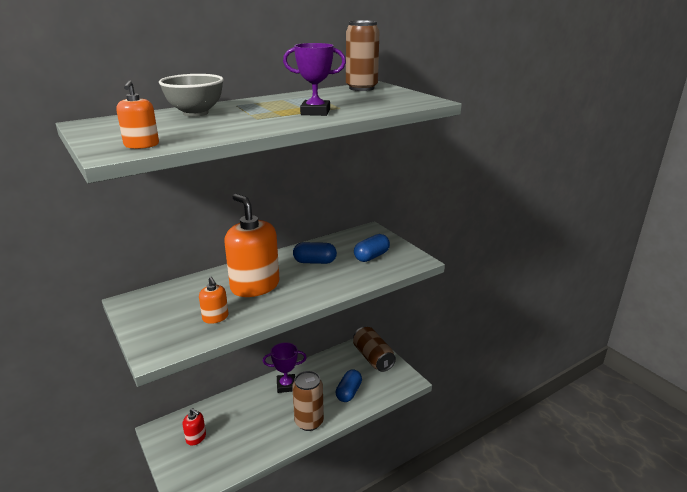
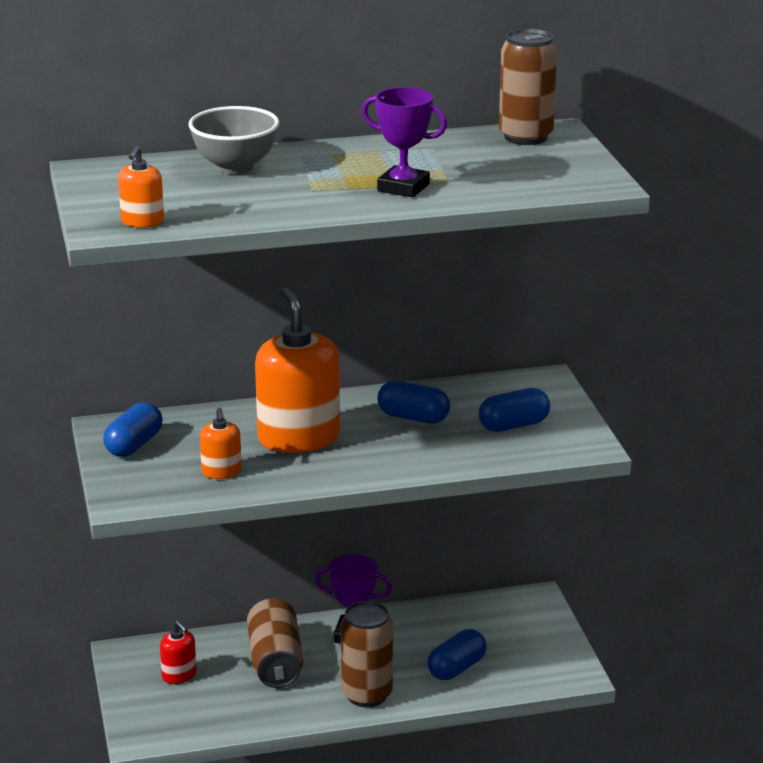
camera: 20 degrees right, 0 degrees up
(150, 310) = (134, 445): none -> blue capsule
(373, 358) = (531, 625): brown can -> brown can (275, 662)

